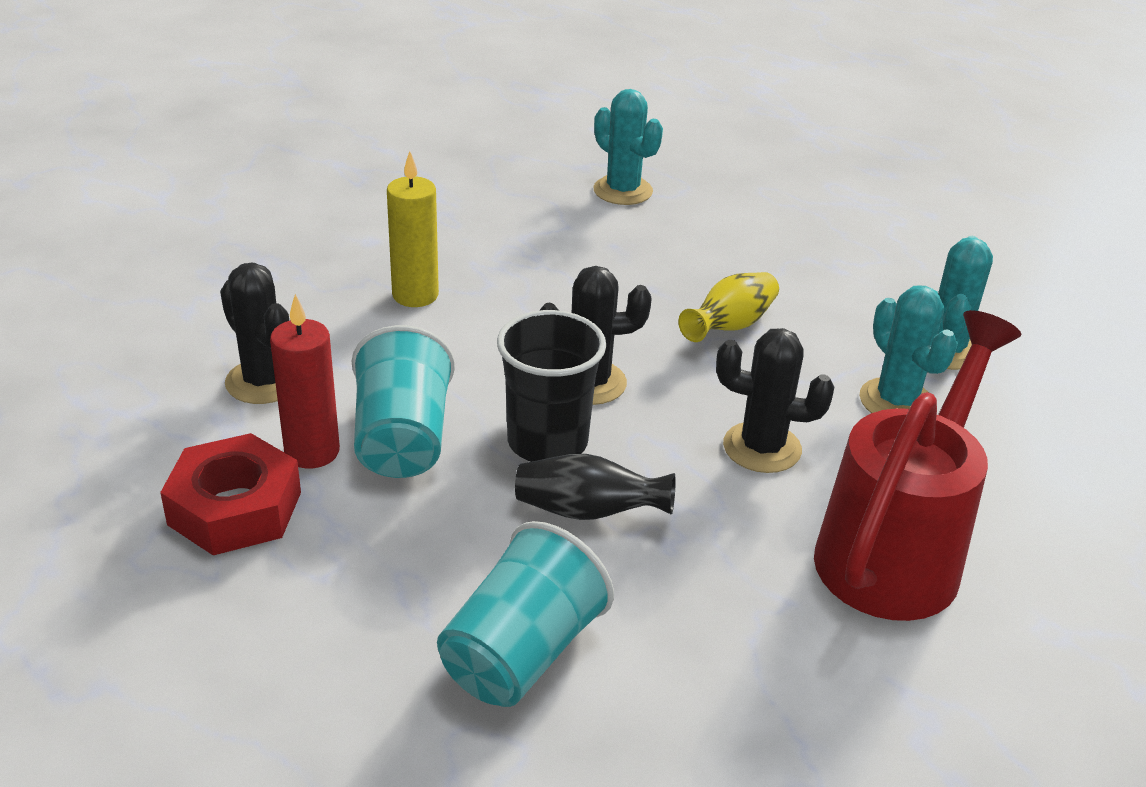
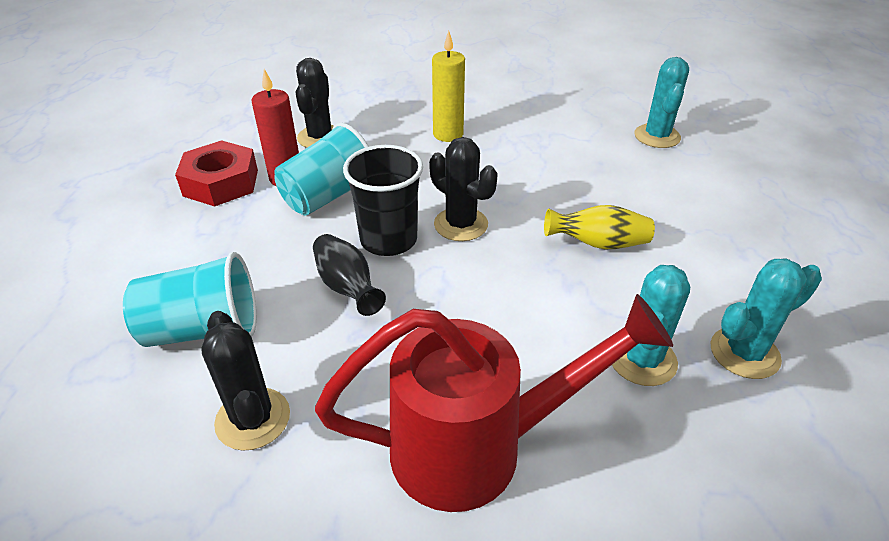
camera: 50 degrees right, 5 degrees up
(762, 448) = (498, 323): black cactus -> black cactus (253, 419)

